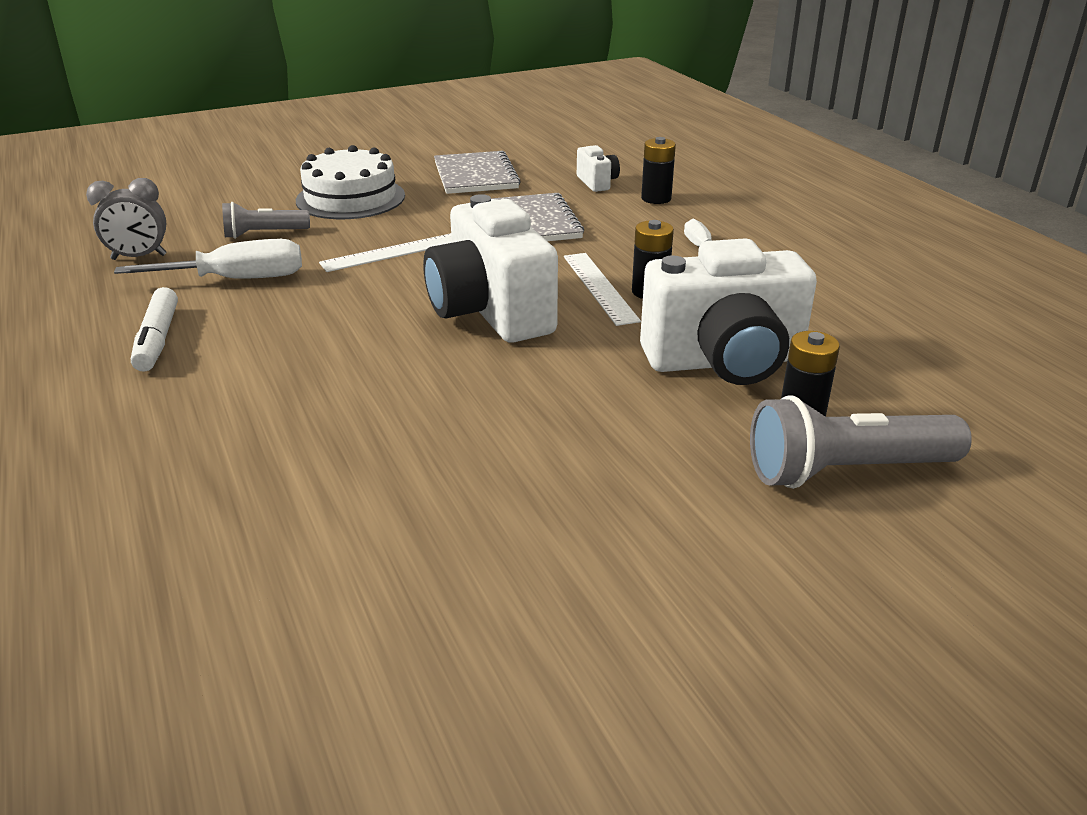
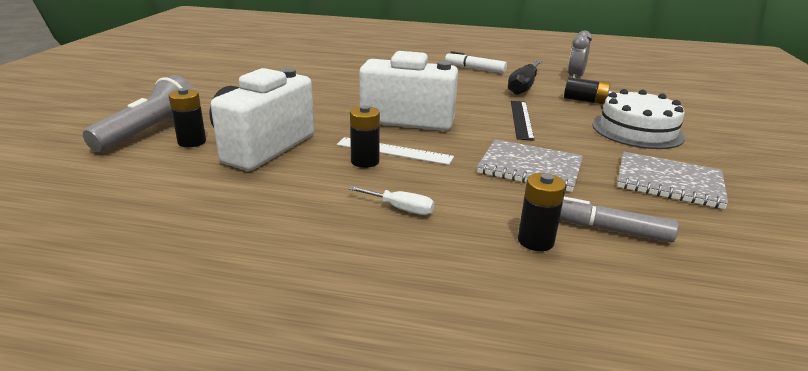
camera: 125 degrees right, 5 degrees down
(237, 279) = (523, 87): white screwdriver -> black screwdriver
(264, 234) = (585, 101): grey flashlight -> black battery
(394, 252) = (521, 119): white ruler -> black ruler
(597, 183) = (609, 229): white camera -> grey marker

